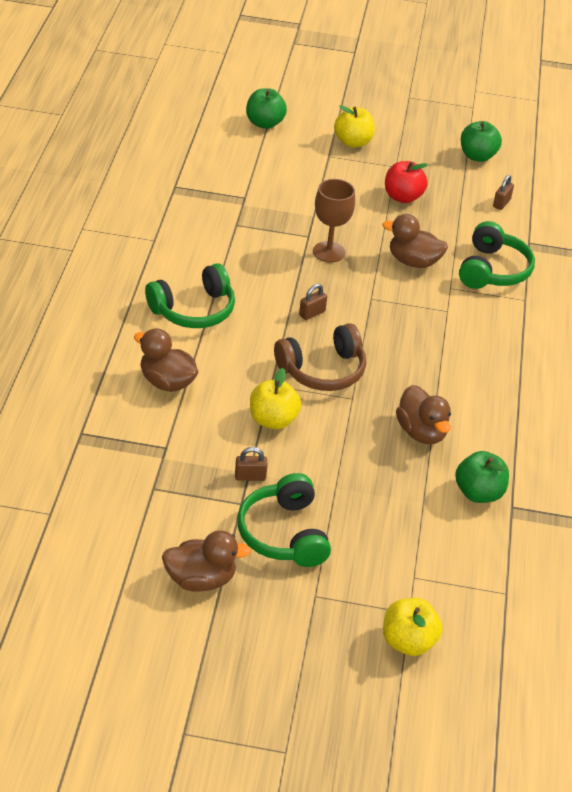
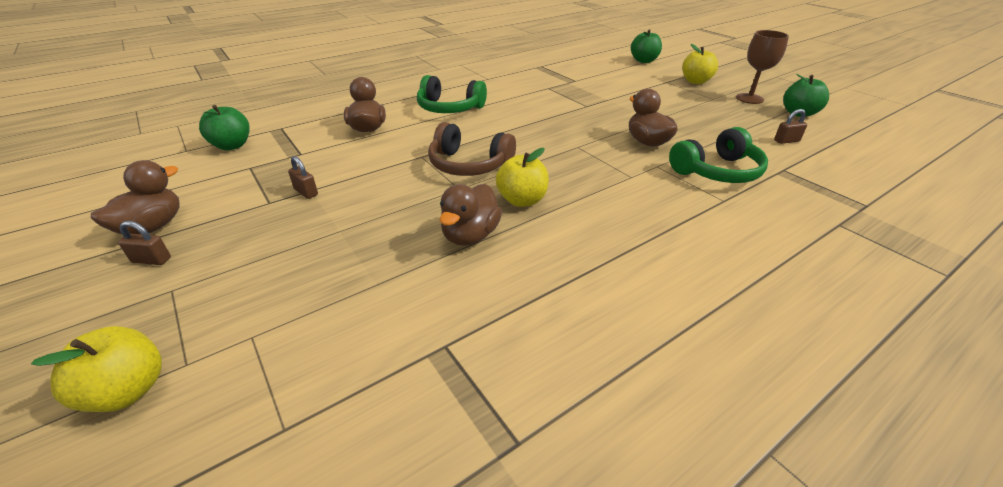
camera: 50 degrees right, 5 degrees down
(201, 579) = (152, 227): brown duck -> brown duck turned 105 degrees counterclockwise
(273, 420) = (383, 172): yellow apple -> yellow apple (522, 200)
(283, 534) = (248, 235): green headphones -> none
(312, 313) = (519, 137): brown padlock -> brown padlock (151, 260)
(329, 252) = (587, 116): brown goblet -> brown goblet (749, 98)
(403, 197) = (694, 112): red apple -> none
(478, 493) = (435, 310): green apple -> green apple (232, 146)

